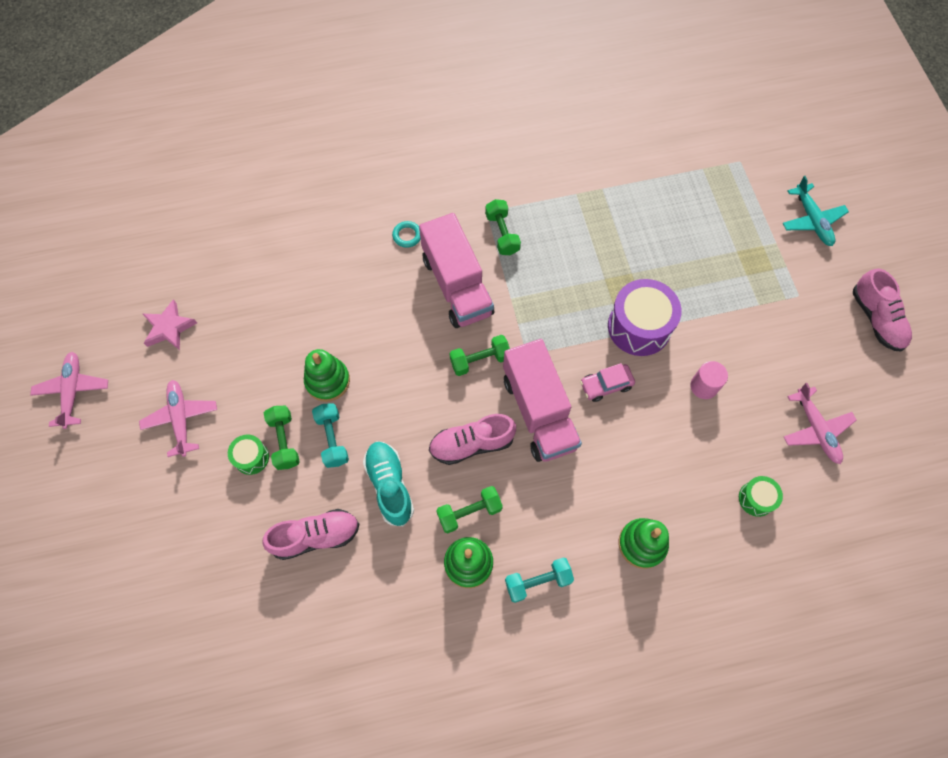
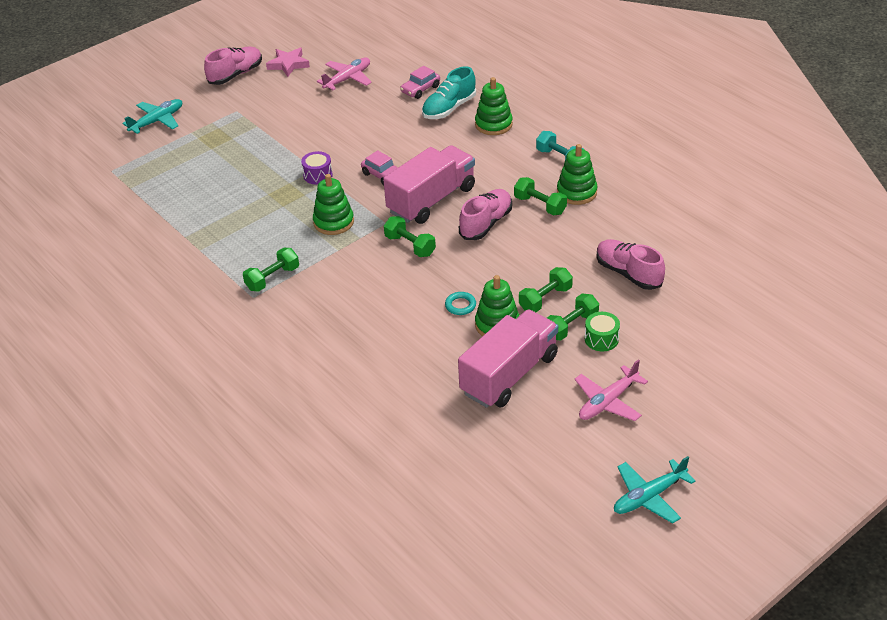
camera: 115 degrees left, 25 degrees down
(73, 391) = (649, 497): pink plane -> turquoise plane
(169, 328) = (530, 460): pink star -> pink star (288, 64)
(332, 439) = (545, 299): turquoise dumbbell -> green dumbbell
(389, 485) = (555, 252): turquoise shoe -> turquoise shoe (449, 108)
(407, 235) = (313, 338): turquoise ring -> turquoise ring (460, 305)
(457, 285) = (346, 285): pink truck -> pink truck (509, 374)
(471, 444) = (486, 223): pink shoe -> pink shoe turned 105 degrees counterclockwise
(554, 311) = (333, 222): none -> green stacking toy
(639, 327) = (318, 175): purple drum -> purple drum, size x0.51
(704, 386) = (349, 132): pink cylinder -> none
(756, 499) = (420, 89): green drum -> pink car

